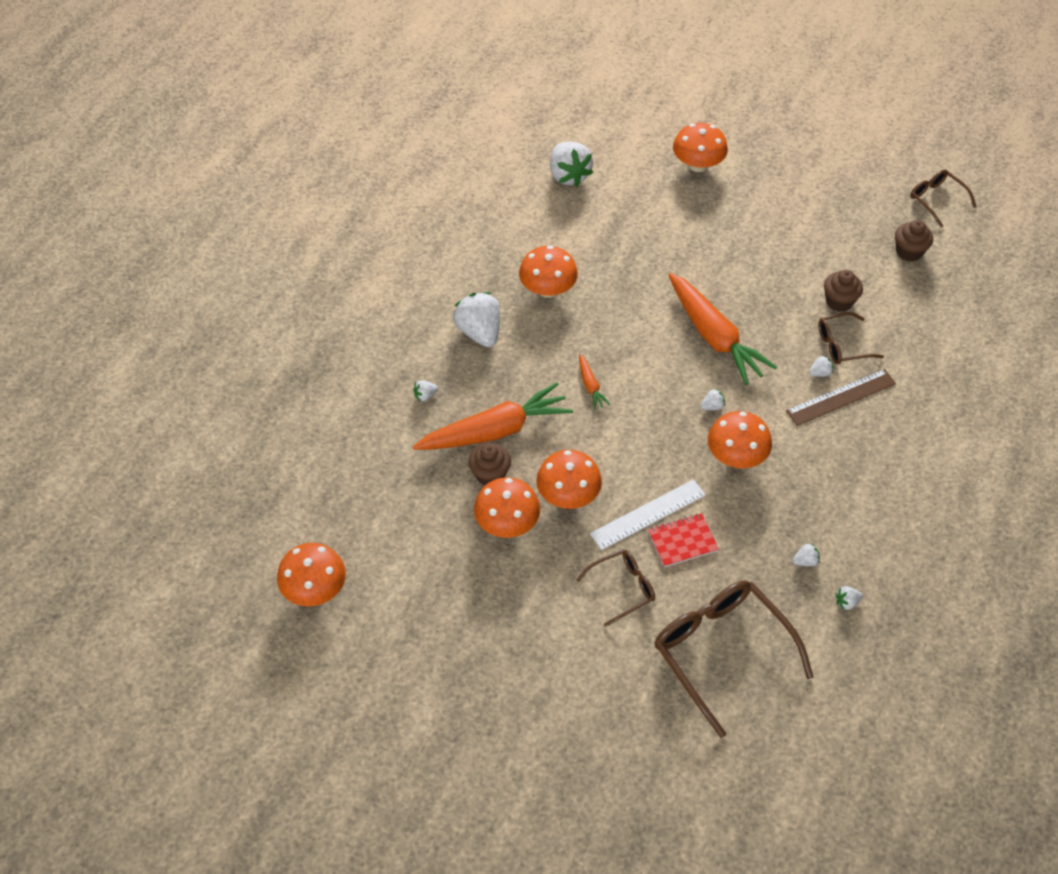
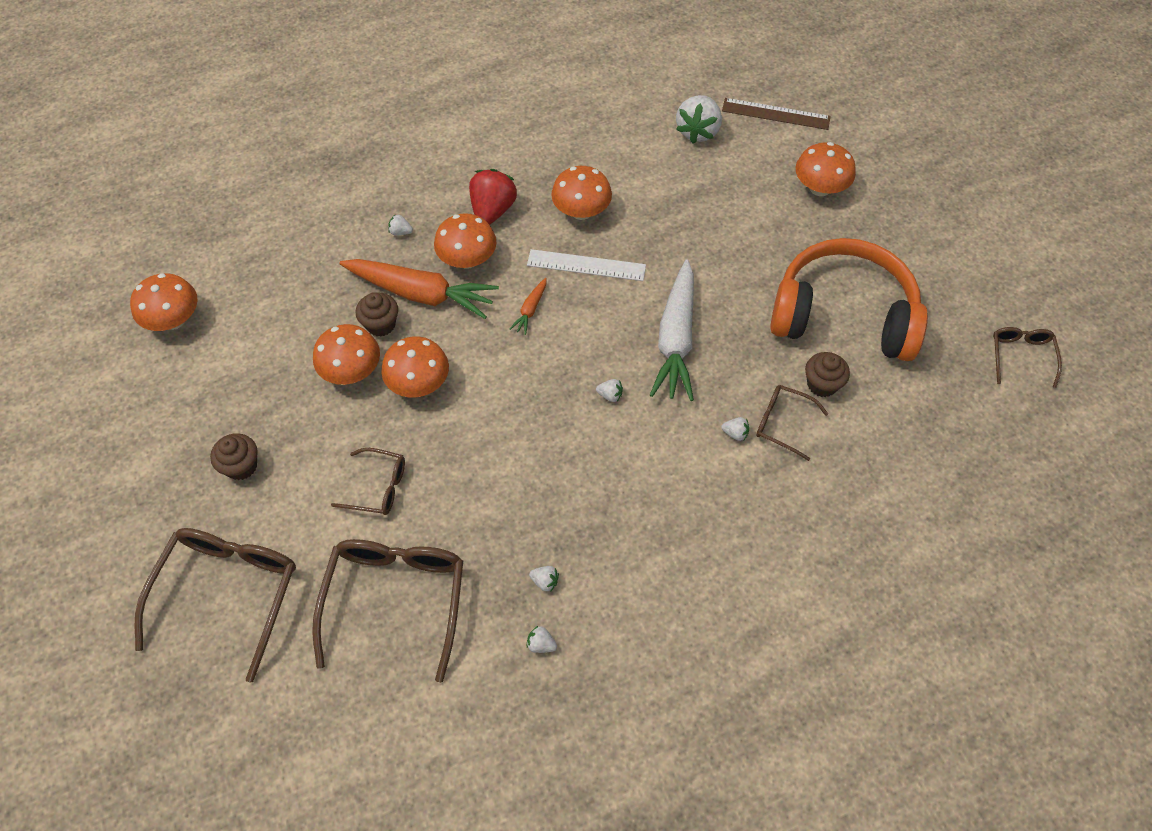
camera: 40 degrees right, 5 degrees up
(479, 332) = (492, 210): white strawberry -> red strawberry
(599, 744) = (228, 593): none -> brown glasses
(648, 514) = (462, 444): white ruler -> white ruler (586, 265)
(682, 541) = (464, 486): red notebook -> none
(714, 336) = (676, 339): orange carrot -> white carrot
(736, 456) = (584, 451): orange mushroom -> orange mushroom (467, 259)
(804, 245) = (843, 315): none -> orange headphones
(841, 397) = (731, 467): brown ruler -> brown ruler (776, 114)
(909, 252) = (939, 385): brown cupcake -> brown cupcake (241, 466)

